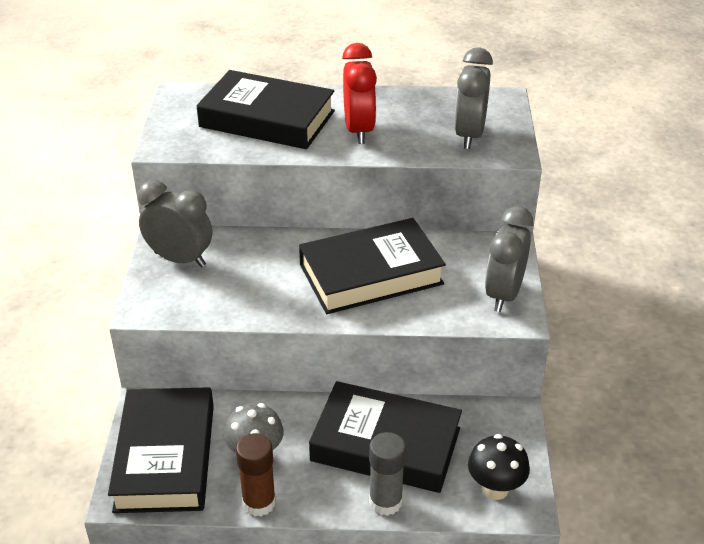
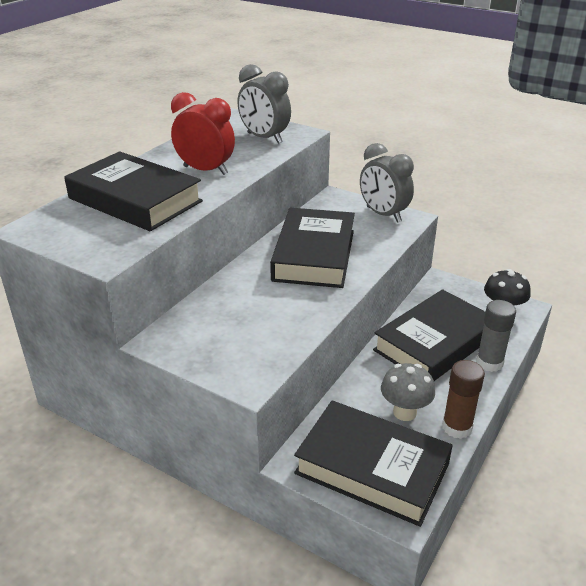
camera: 60 degrees left, 5 degrees down
(180, 259) = (199, 340): grey clock -> none
(267, 119) = (135, 200): black book -> black book turned 75 degrees clockwise

